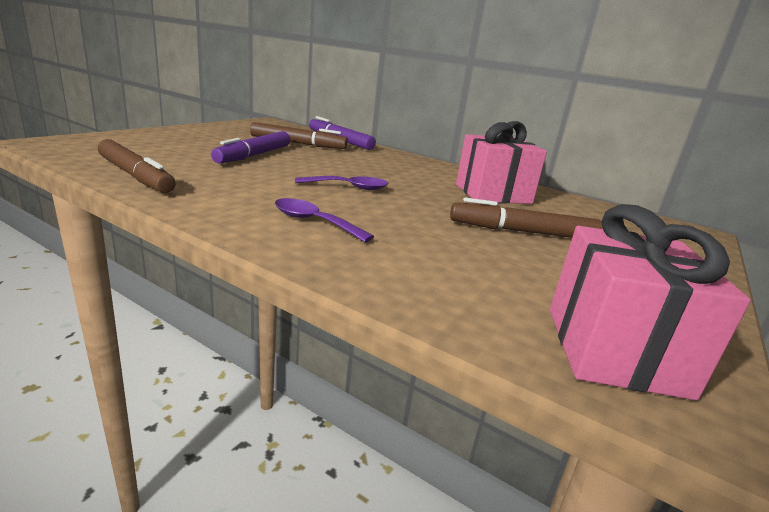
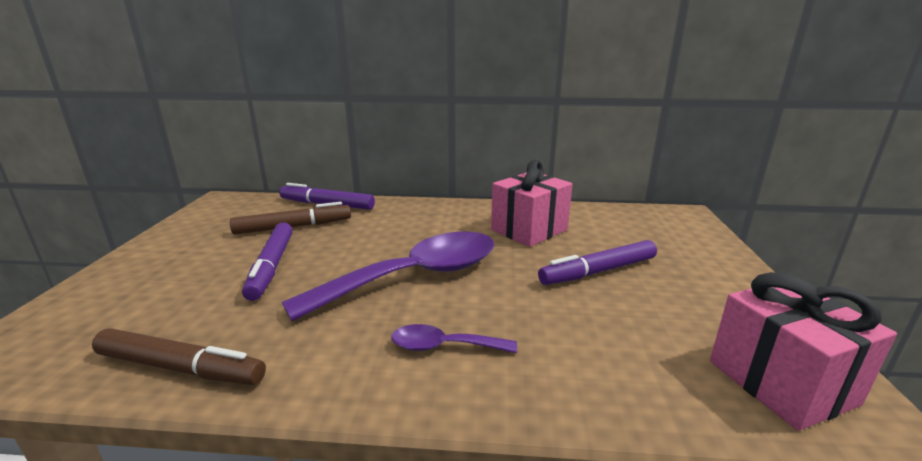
camera: 25 degrees left, 0 degrees up
(348, 187) = (415, 277): purple spoon -> purple spoon, size x2.21
(522, 232) = (598, 271): brown marker -> purple marker

